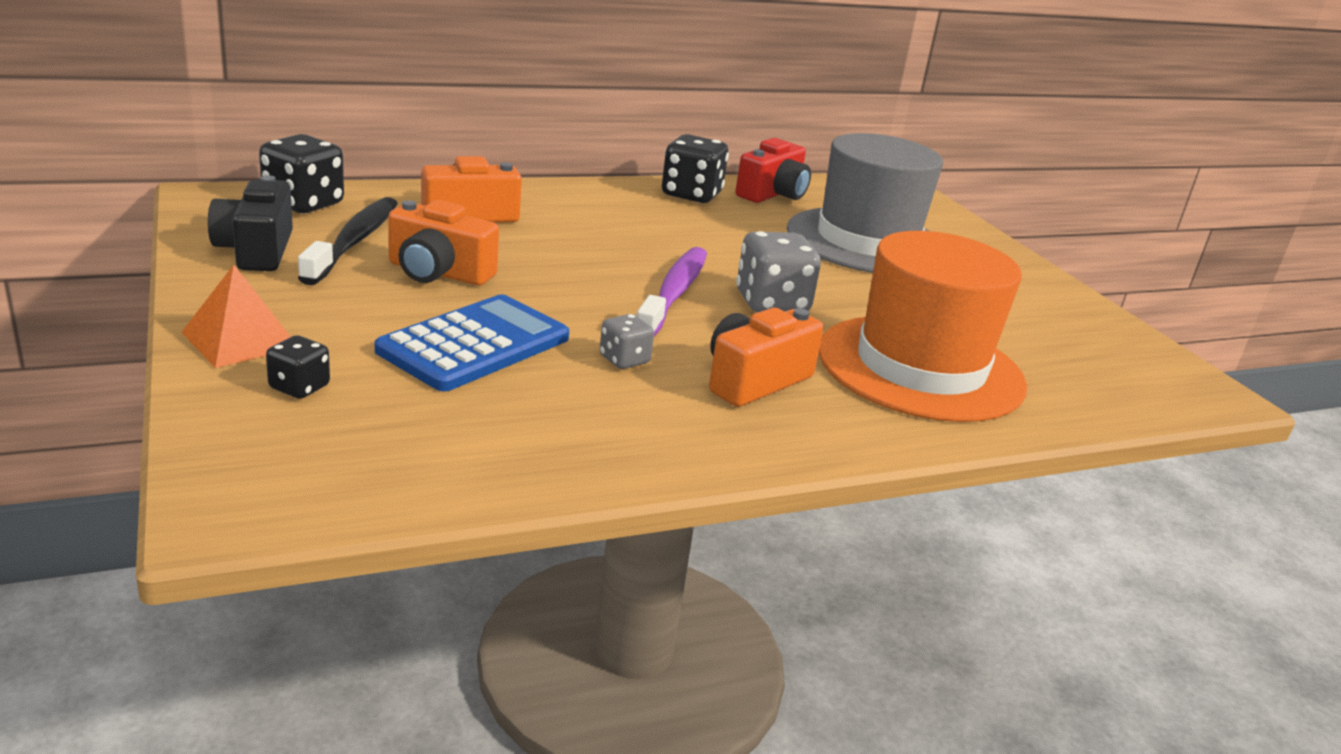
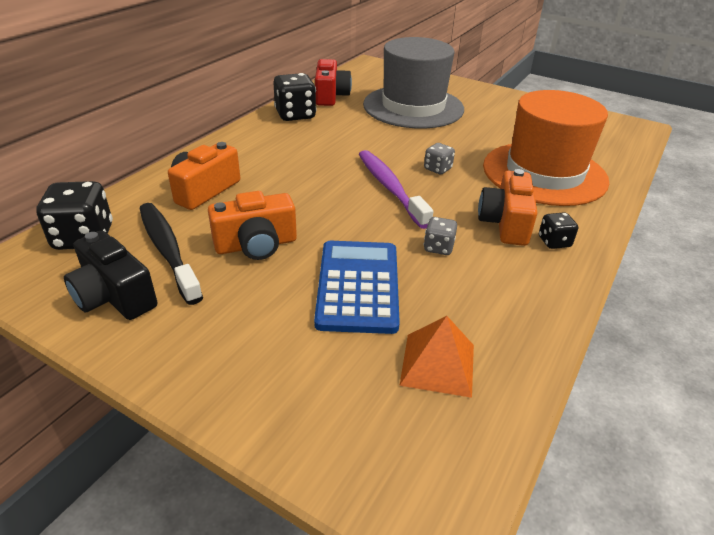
camera: 35 degrees left, 10 degrees up
(240, 340) = (225, 379): orange pyramid -> orange pyramid (438, 364)
(299, 387) = (321, 389): black dice -> black dice (554, 242)
(772, 303) = (437, 169): grey dice -> grey dice, size x0.55

